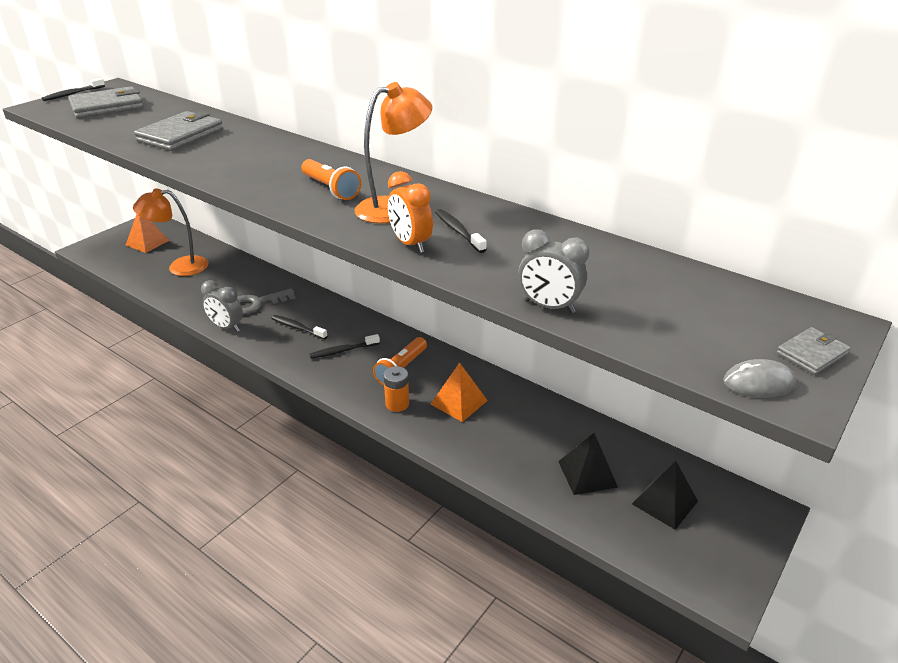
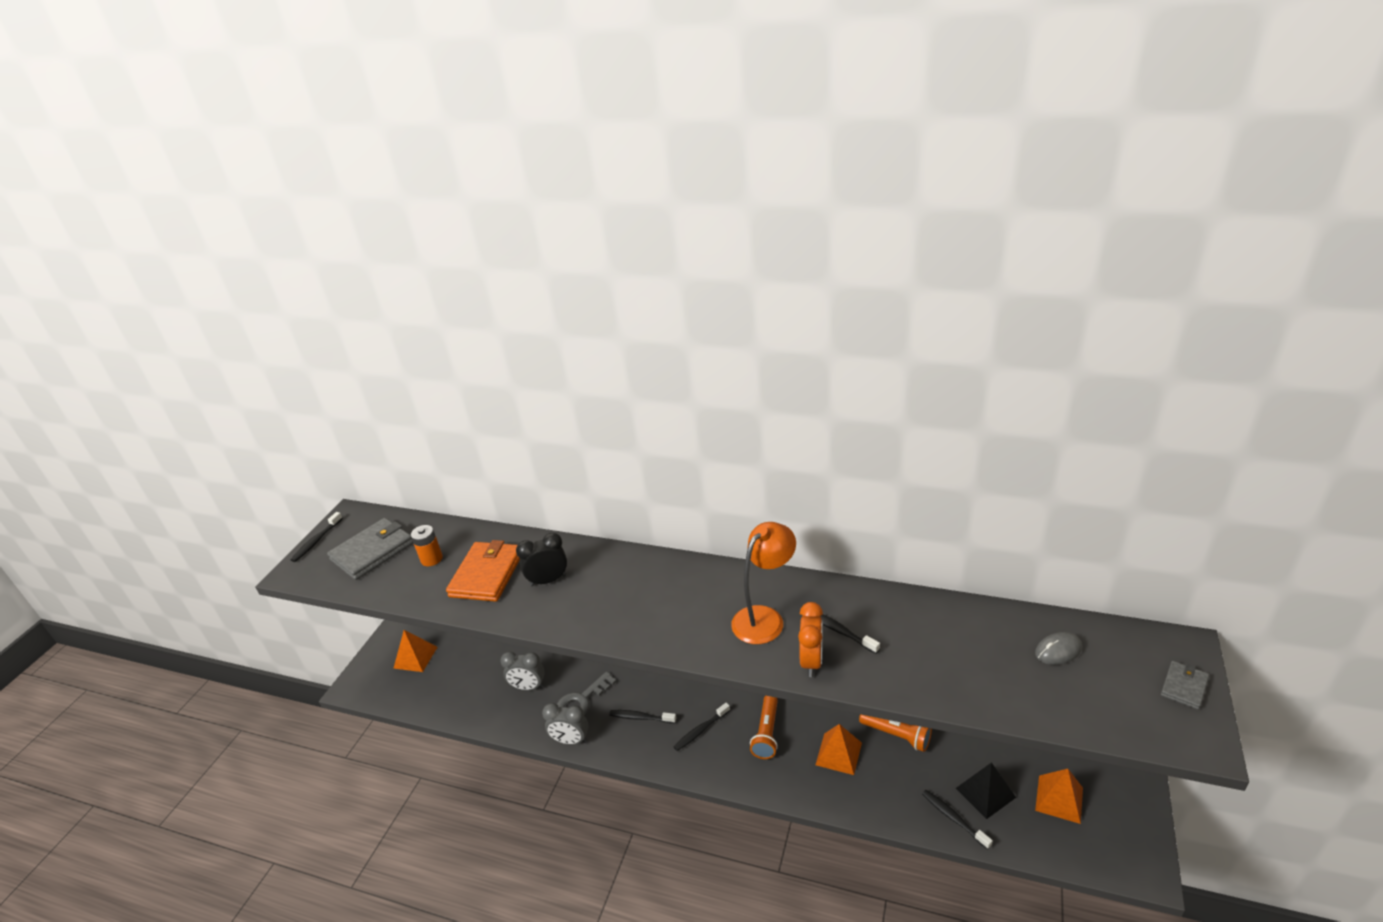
camera: 15 degrees left, 0 degrees up
(180, 267) = (472, 679): orange lamp -> none
(181, 135) = (487, 574): grey wallet -> orange wallet
(226, 148) = (548, 580): none -> black clock
(331, 189) = (690, 609): orange flashlight -> orange flashlight (897, 735)
(397, 404) = (786, 775): orange battery -> orange battery (431, 559)
(410, 244) = (811, 661): orange clock -> orange clock turned 120 degrees counterclockwise
(539, 484) = (953, 818): none -> black toothbrush
(549, 307) = (971, 701): grey clock -> grey clock (528, 687)
(664, 502) = (1059, 799): black pyramid -> orange pyramid
(758, 383) = (1166, 733): grey mouse -> grey mouse (1058, 650)

